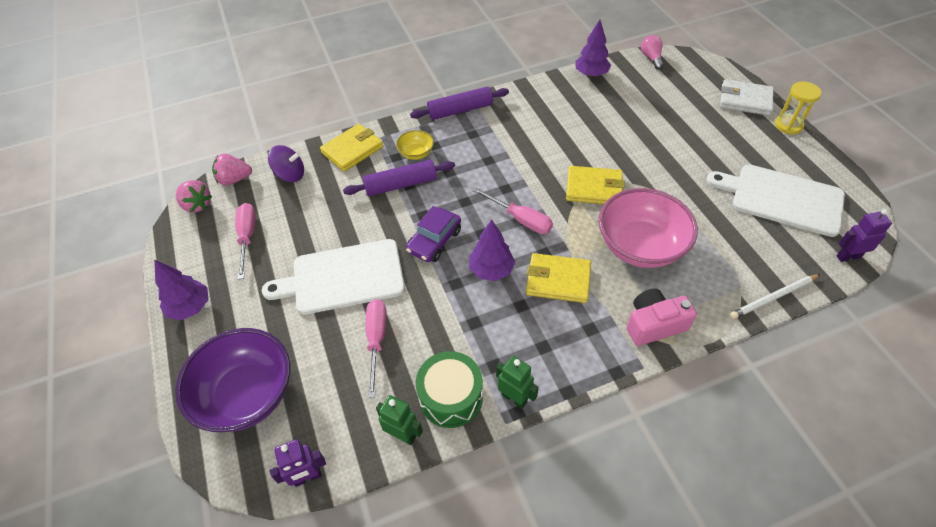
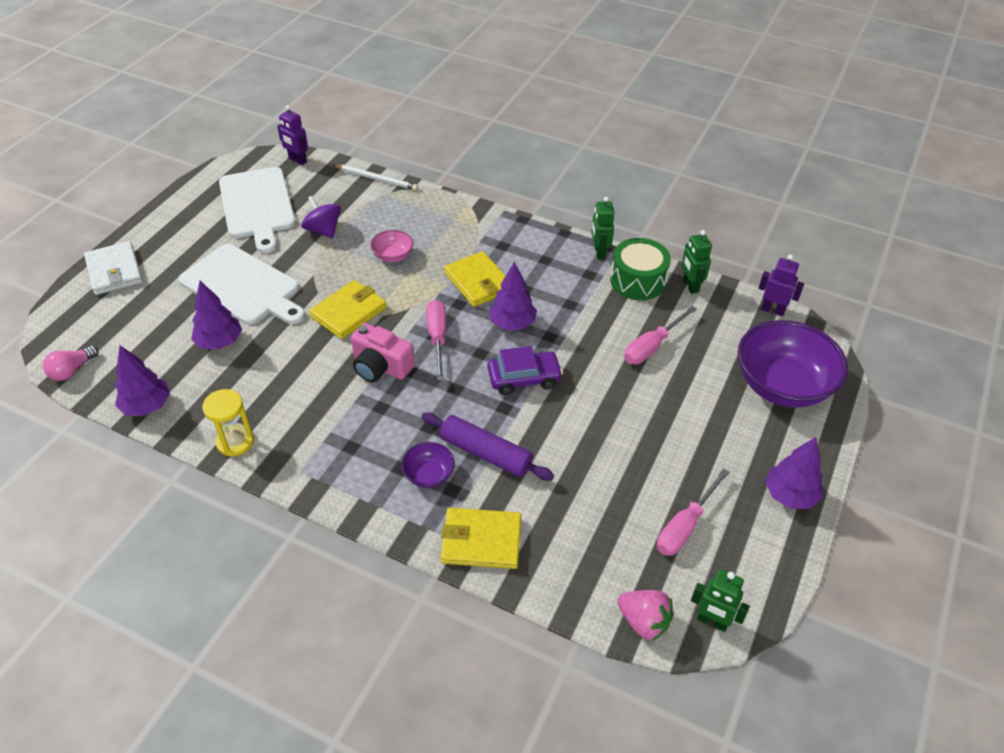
camera: 135 degrees left, 5 degrees down
(197, 205) = (712, 621): pink strawberry -> green robot
(290, 175) = (577, 569): purple spinning top -> purple spinning top (323, 230)
(343, 277) = (631, 411): white cutting board -> white cutting board (243, 286)
(416, 153) = (429, 475): yellow bowl -> purple bowl
(460, 110) = (318, 486): purple rolling pin -> none
(594, 188) = (348, 312): yellow wallet -> yellow wallet turned 75 degrees clockwise
(621, 119) = (220, 342): none -> purple tree
(640, 246) = (393, 256): pink bowl -> pink bowl, size x0.46
(654, 324) = (463, 219): pink camera -> pink camera (380, 366)
(788, 125) = (140, 232): yellow hourglass -> yellow hourglass (235, 442)

